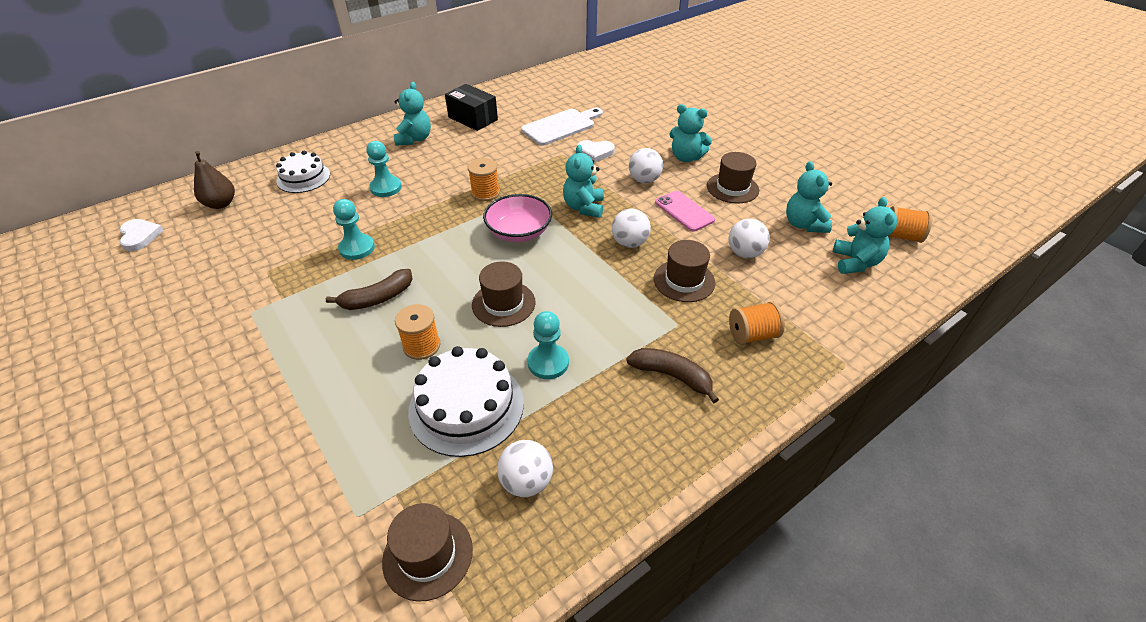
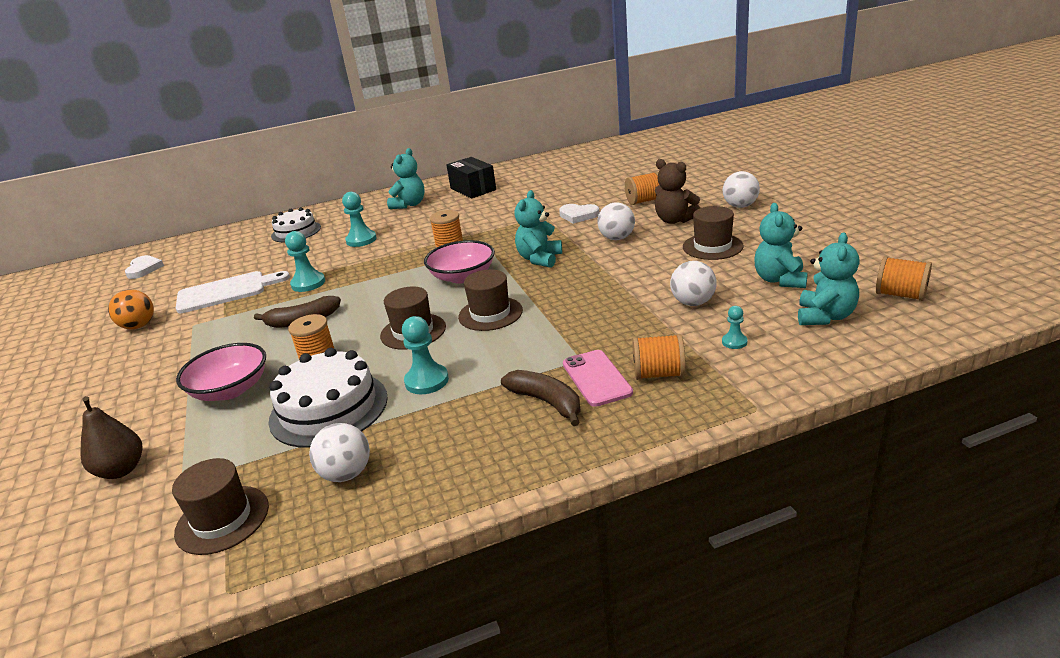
camera: 20 degrees right, 15 degrees down
(182, 318) = (139, 326): none -> orange ball
(221, 204) = (218, 249): brown pear -> brown pear (121, 470)
(345, 394) = (231, 389): none -> pink bowl
(561, 126) = (556, 195): white cutting board -> white cutting board (226, 292)
(629, 243) = (569, 289): white ball -> white ball (740, 206)
(648, 134) = (644, 201): none -> orange spool
(684, 211) = (645, 265): pink phone -> pink phone (596, 378)
(684, 281) = (609, 323): brown hat -> brown hat (490, 314)
(686, 157) = (674, 220): turquoise teddy bear -> brown teddy bear
(797, 295) = (734, 342): none -> turquoise pawn

